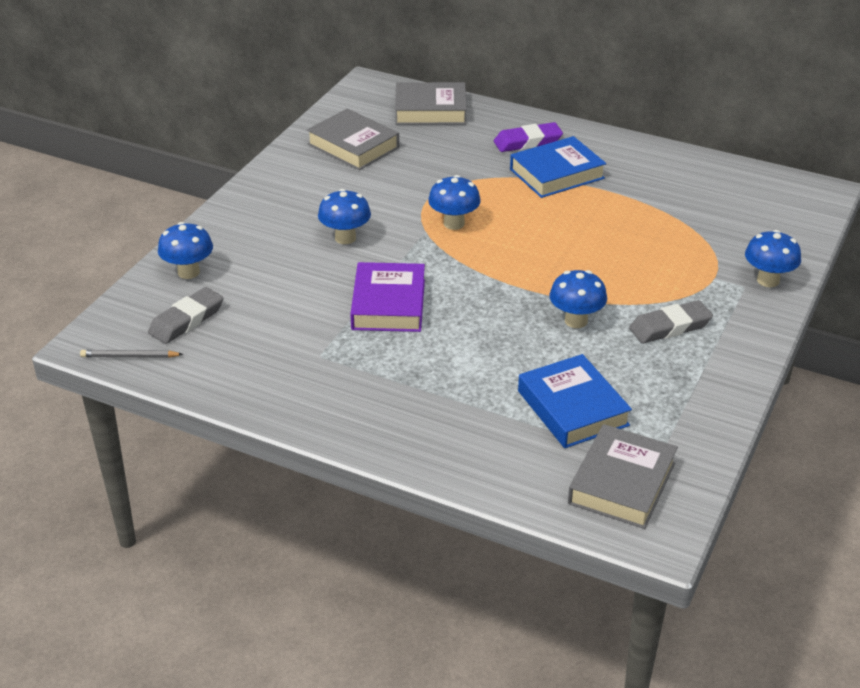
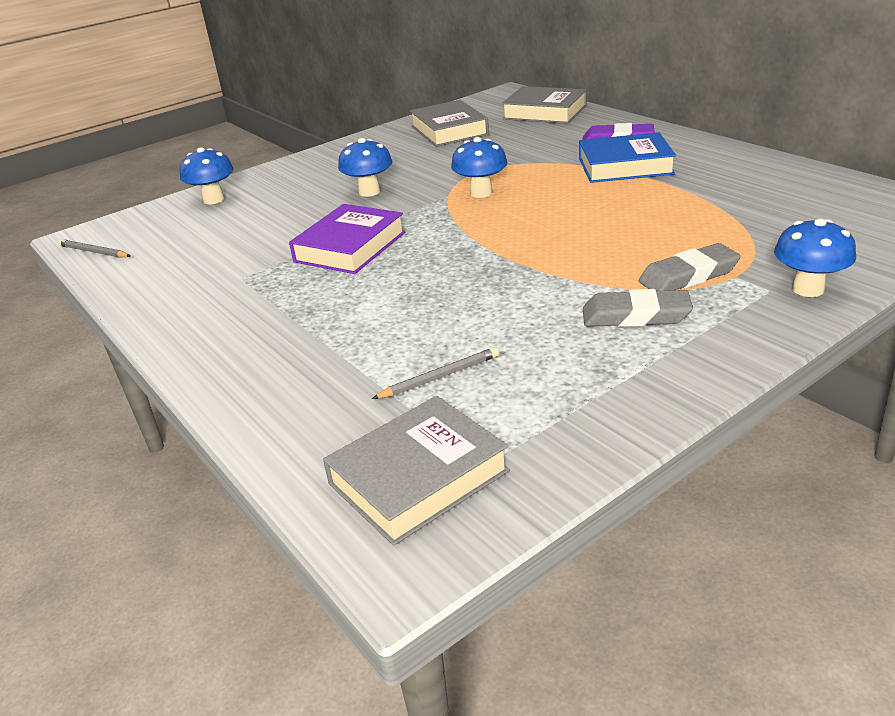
camera: 30 degrees right, 5 degrees down
(186, 320) = (169, 233): grey eraser -> grey eraser (688, 276)
(572, 408) = (439, 377): blue book -> grey pencil
(576, 321) = (527, 291): blue mushroom -> none

